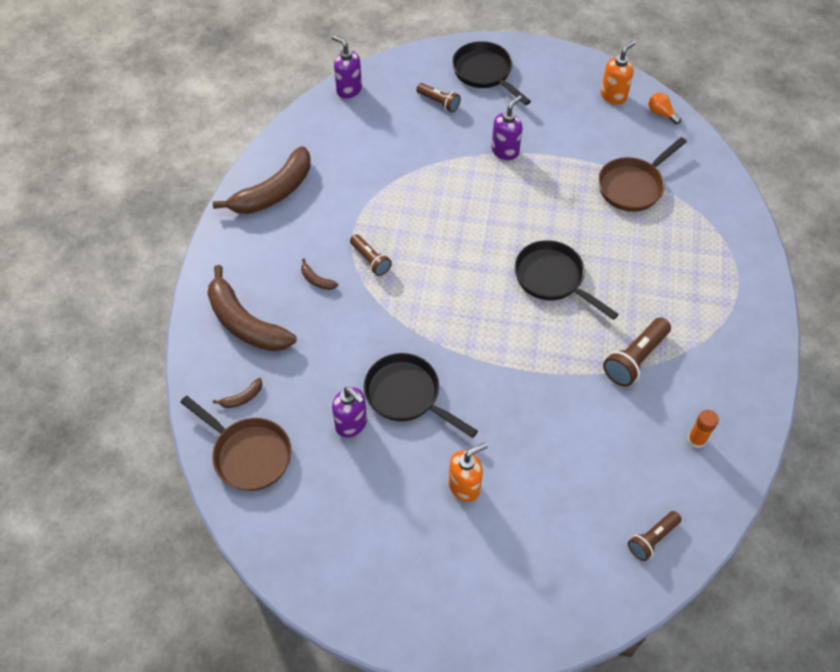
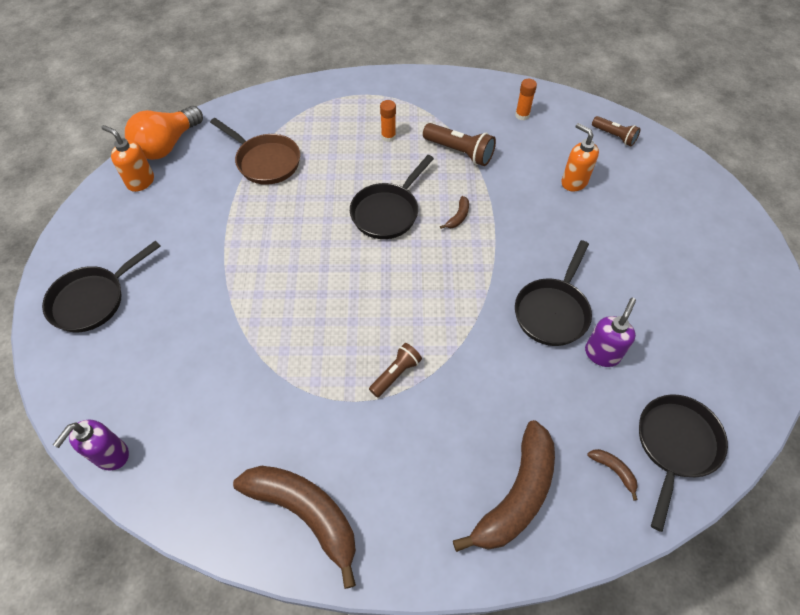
camera: 100 degrees left, 0 degrees up
(248, 454) = (675, 445): brown pan -> black pan
(316, 280) = (436, 426): brown banana -> brown banana (458, 217)
(439, 102) = (142, 341): brown flashlight -> none
(464, 486) = (625, 254): orange soap dispenser -> orange soap dispenser (574, 182)
(505, 151) = (222, 266): purple soap dispenser -> none
(661, 113) = (167, 145): orange light bulb -> orange light bulb, size x2.19
(664, 294) = (388, 136): none -> orange glue stick

